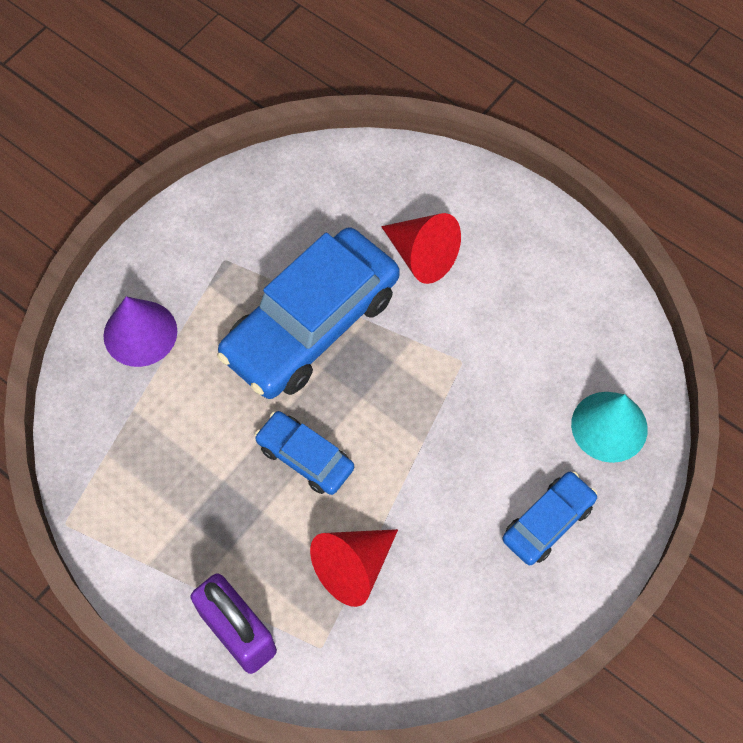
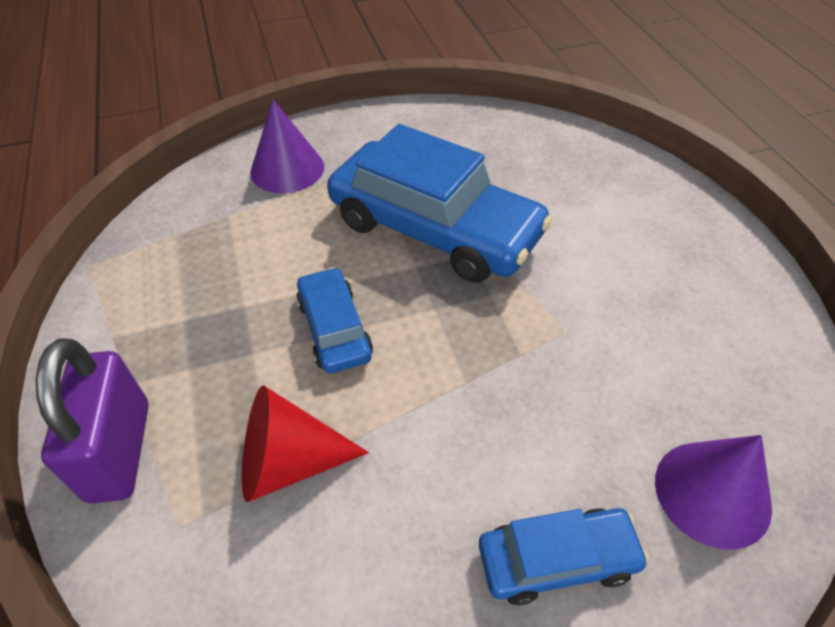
camera: 35 degrees right, 15 degrees down
(311, 324) = (435, 228): blue car -> blue car turned 135 degrees counterclockwise
(422, 256) = (585, 226): red cone -> none
(609, 426) = (712, 493): turquoise cone -> purple cone

